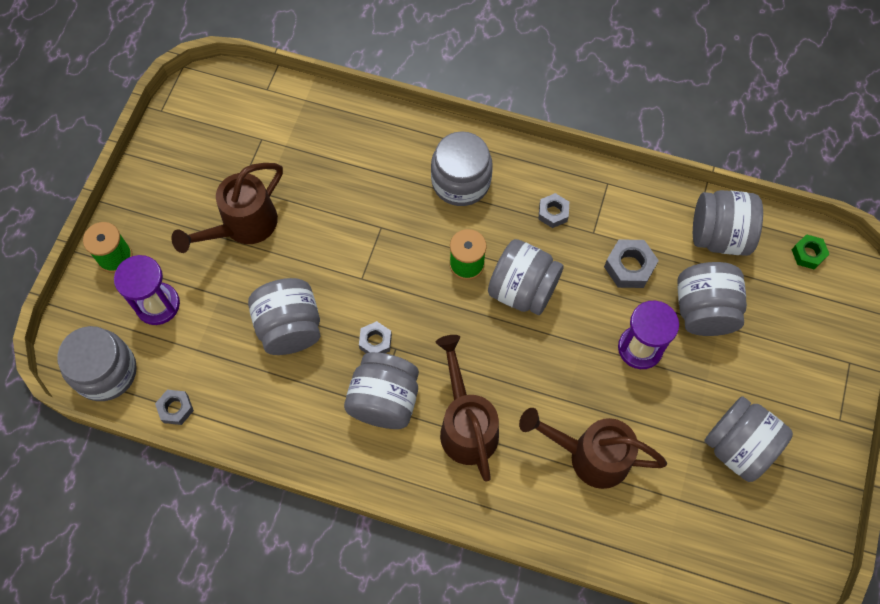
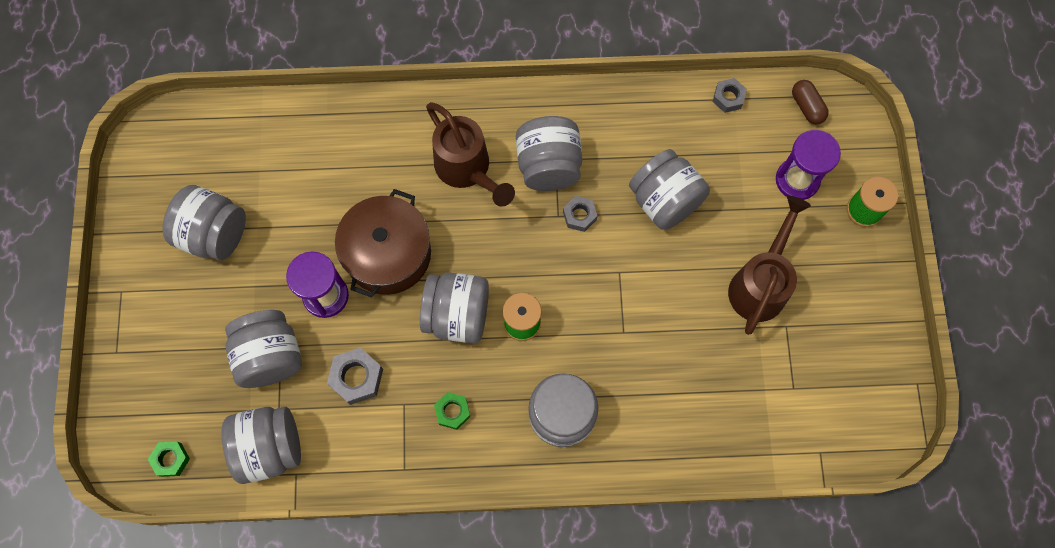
camera: 160 degrees right, 5 degrees up
(106, 372) = (807, 107): grey jar -> brown capsule
(553, 213) = (452, 412): grey nut -> green nut
(570, 367) = (388, 254): none -> brown pot
(590, 456) = (348, 181): brown watering can -> none

